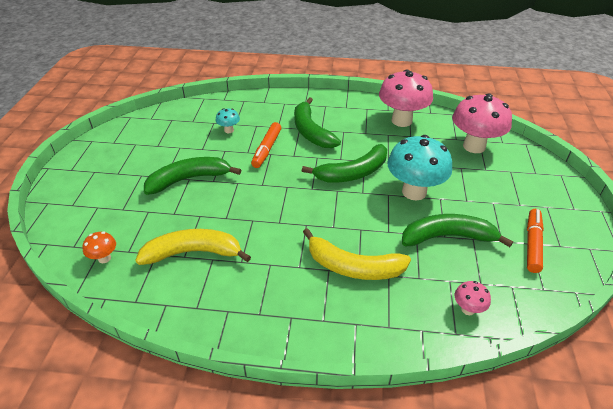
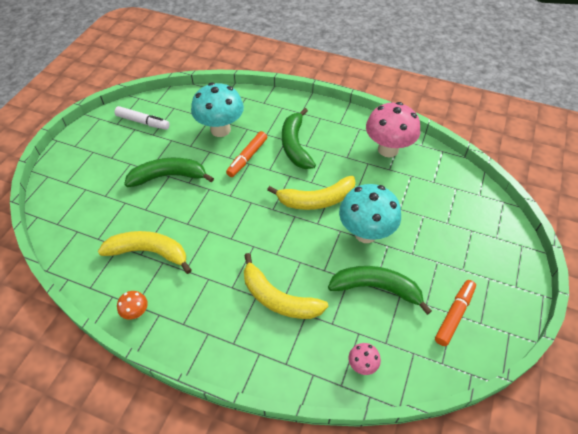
camera: 15 degrees right, 10 degrees up
(104, 258) = (77, 241): orange mushroom -> orange mushroom (136, 313)
(142, 136) = (143, 122): none -> white marker
(229, 130) = (220, 129): turquoise mushroom -> turquoise mushroom, size x2.23
(353, 173) = (316, 200): green banana -> yellow banana
(474, 146) = (448, 194): pink mushroom -> none

